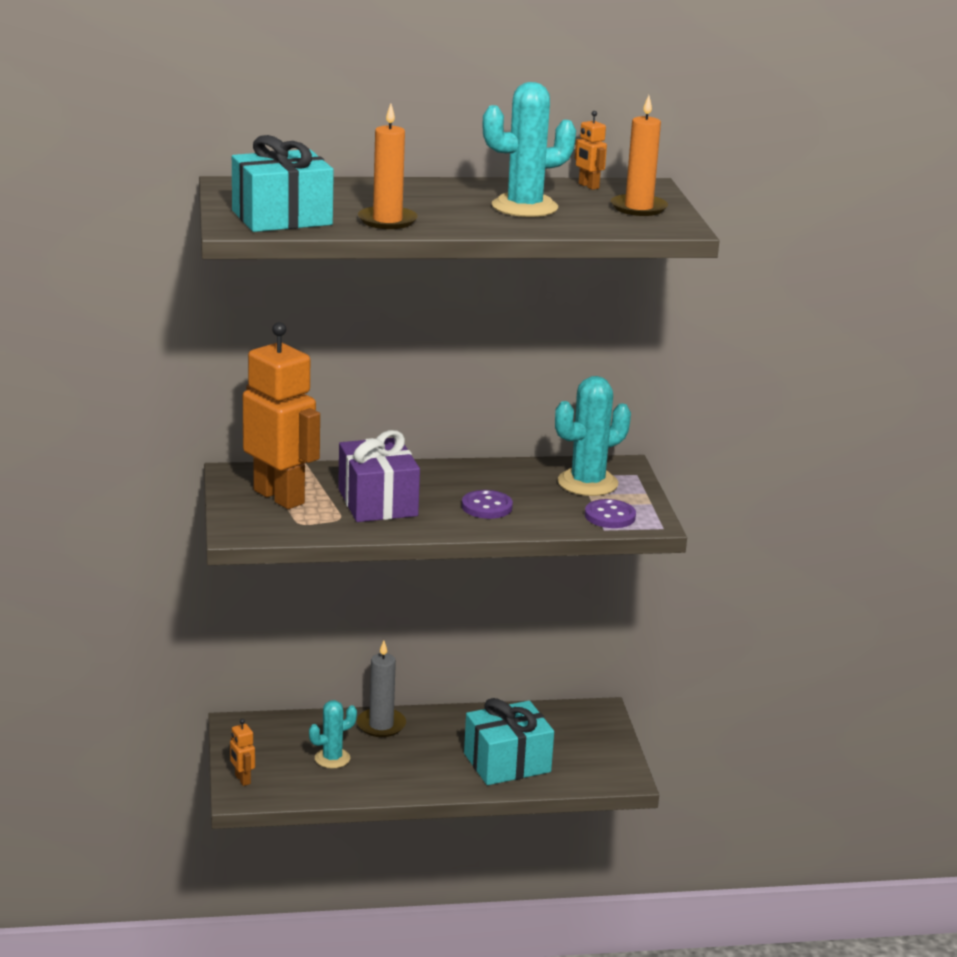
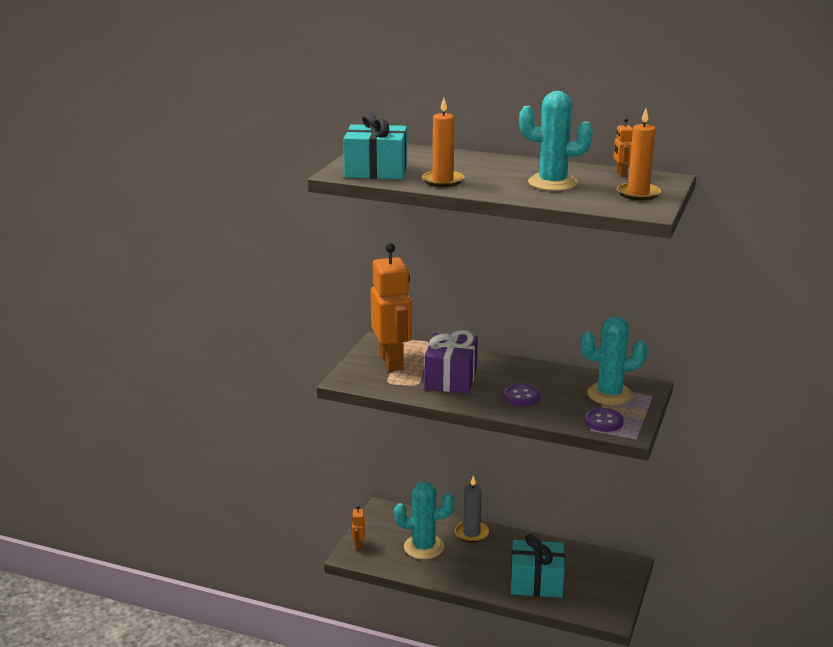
camera: 30 degrees right, 0 degrees up
(332, 758) = (424, 547): turquoise cactus -> turquoise cactus, size x1.65

